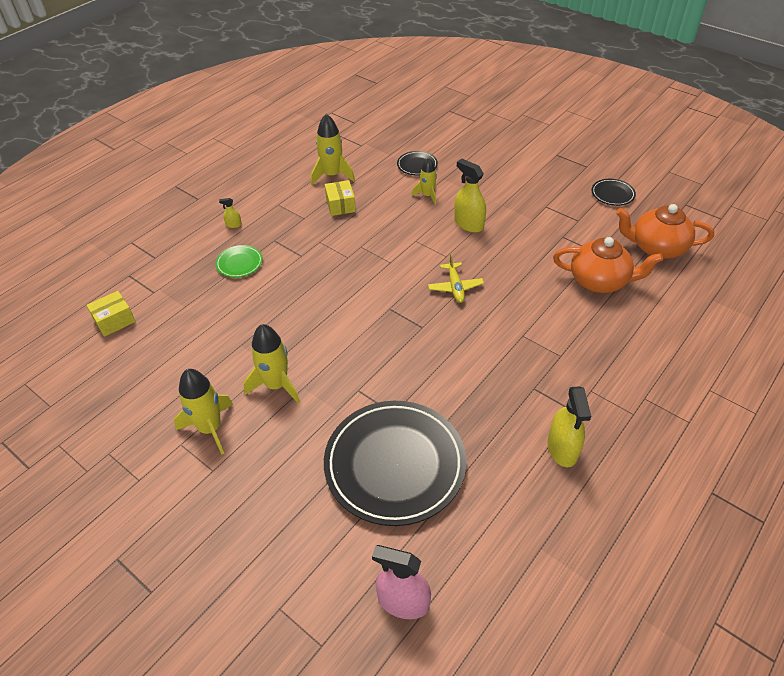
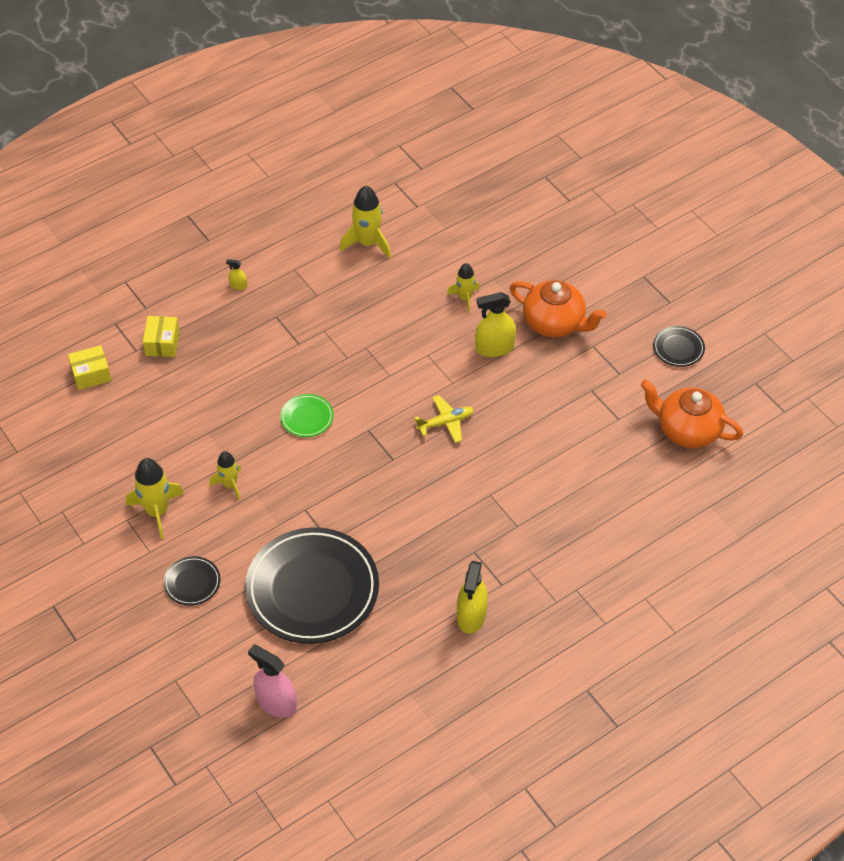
camera: 15 degrees right, 5 degrees up
(239, 263) = (231, 337): green plate -> green plate (307, 417)
(276, 385) = (229, 484): yellow rocket -> yellow rocket, size x0.63
(340, 205) = (362, 287): yellow box -> yellow box (162, 343)
(417, 165) = (470, 252): black plate -> black plate (192, 583)
(455, 287) = (445, 423): yellow plane -> yellow plane turned 120 degrees counterclockwise
(468, 224) = (494, 348): yellow spray bottle -> yellow spray bottle turned 75 degrees counterclockwise
(599, 281) = (602, 454): orange teapot -> orange teapot (554, 323)

